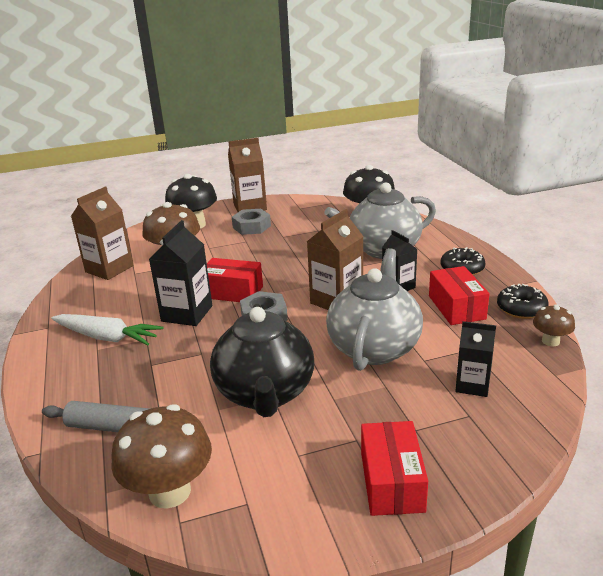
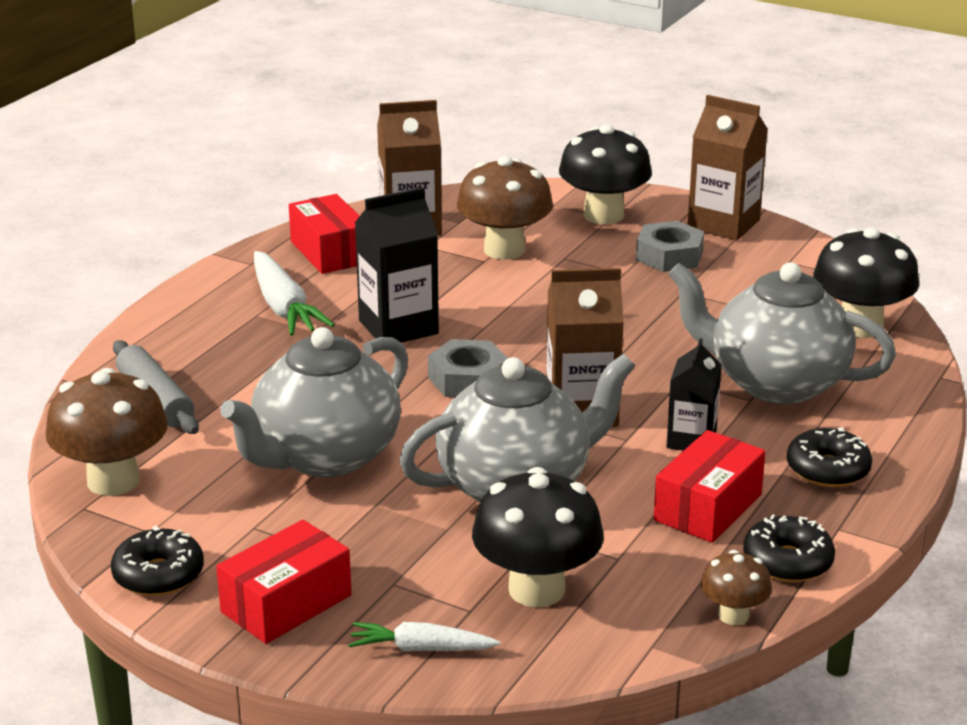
camera: 45 degrees right, 0 degrees up
(232, 292) = (488, 330): red box -> red box (330, 252)
(265, 393) = (324, 456): black teapot -> grey teapot
(299, 524) = (158, 575): none -> black donut
(472, 385) = (536, 589): black carton -> black mushroom
(489, 450) = (421, 649): none -> white carrot

